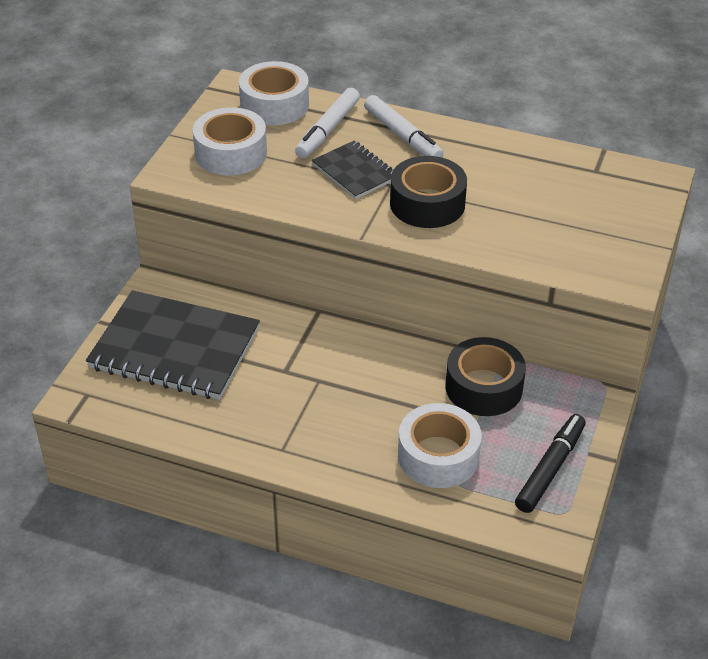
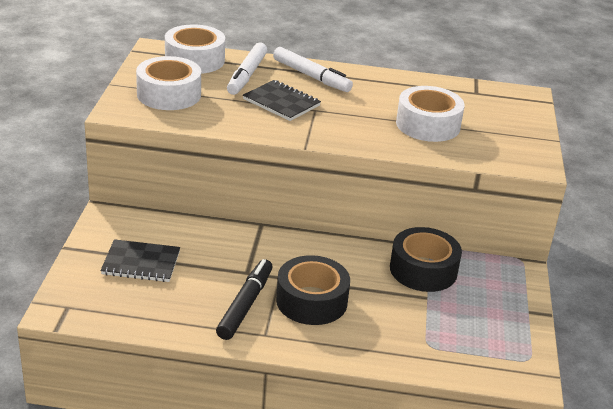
camera: 15 degrees left, 10 degrees down
(175, 348) = (141, 263): black notebook -> black notebook, size x0.52
(427, 204) = (351, 121): black tape -> black tape (311, 301)
(438, 456) = (405, 326): white tape -> white tape (428, 125)
(550, 469) = (503, 326): black marker -> black marker (245, 305)

